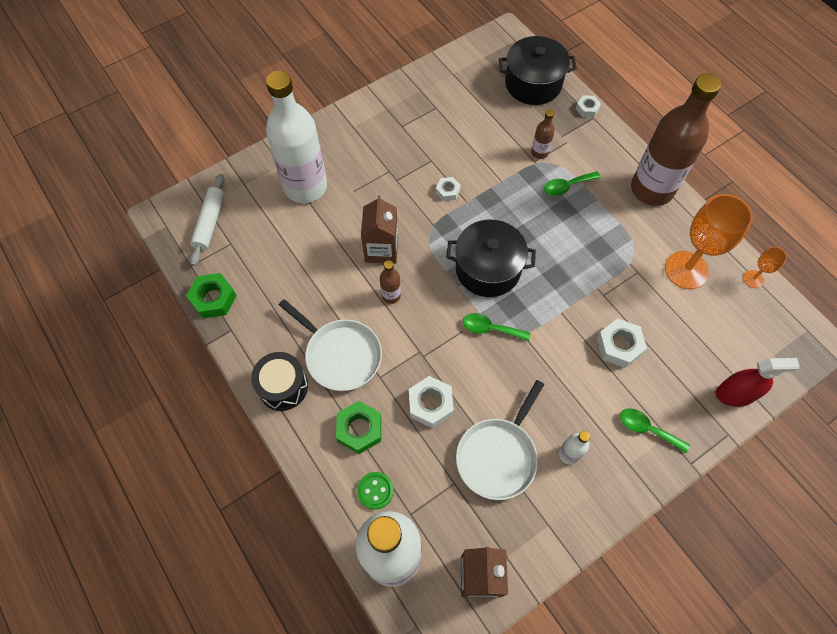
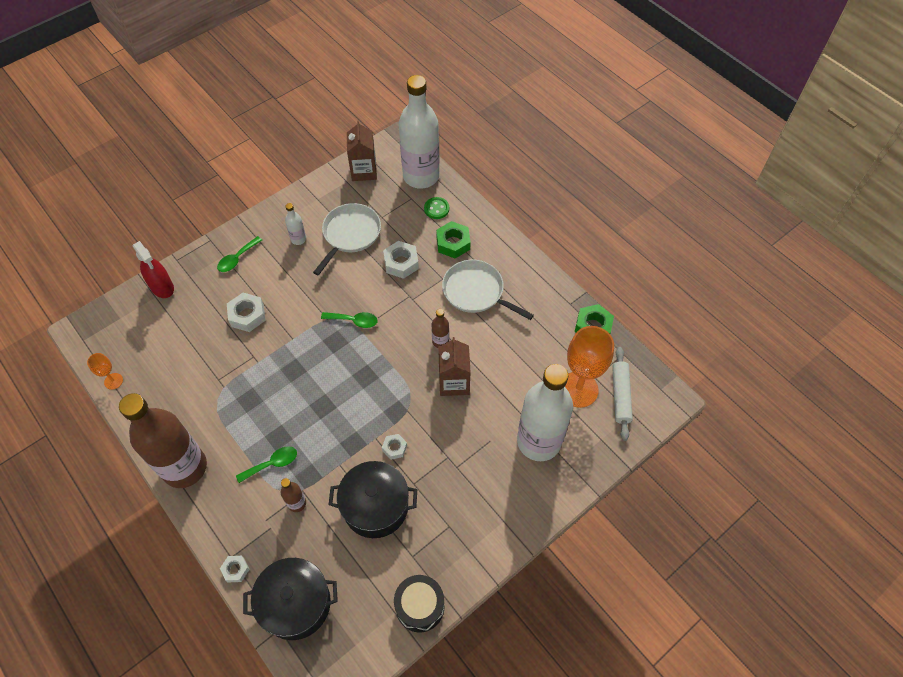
camera: 175 degrees right, 5 degrees down
(283, 386) = (516, 266): black drum -> black drum (420, 606)
(488, 269) = (355, 371): black pot -> black pot (375, 506)
(647, 429) = (237, 259): green spoon -> green spoon turned 105 degrees clockwise
(686, 270) = (173, 385): orange goblet -> orange goblet (578, 389)
(735, 394) = (162, 287): red spray bottle -> red spray bottle turned 120 degrees counterclockwise

